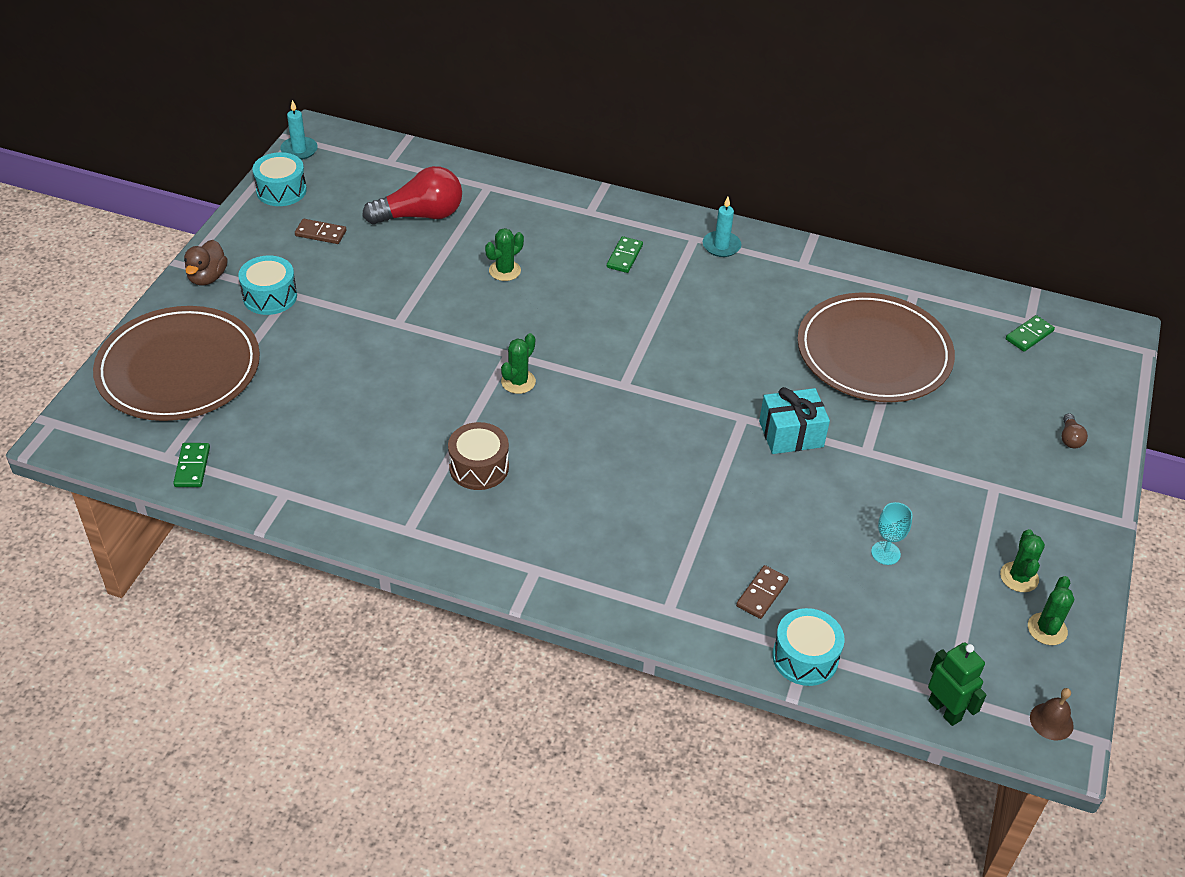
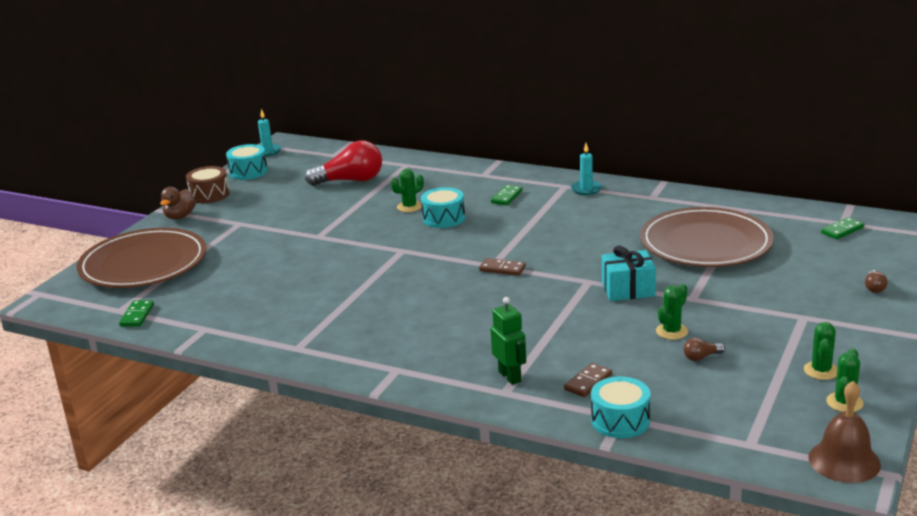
camera: 10 degrees right, 20 degrees down
(270, 296) = (224, 225): turquoise drum -> turquoise drum (443, 218)
(320, 233) = (272, 192): brown domino -> brown domino (502, 269)
(479, 467) = (363, 312): brown drum -> brown drum (209, 195)
(518, 382) = (406, 265): green cactus -> green cactus (672, 331)
(885, 553) = (701, 357): turquoise goblet -> brown light bulb
(945, 710) = (744, 453): green robot -> green robot (510, 376)
(1051, 721) = (844, 461): brown bell -> brown bell, size x1.75

